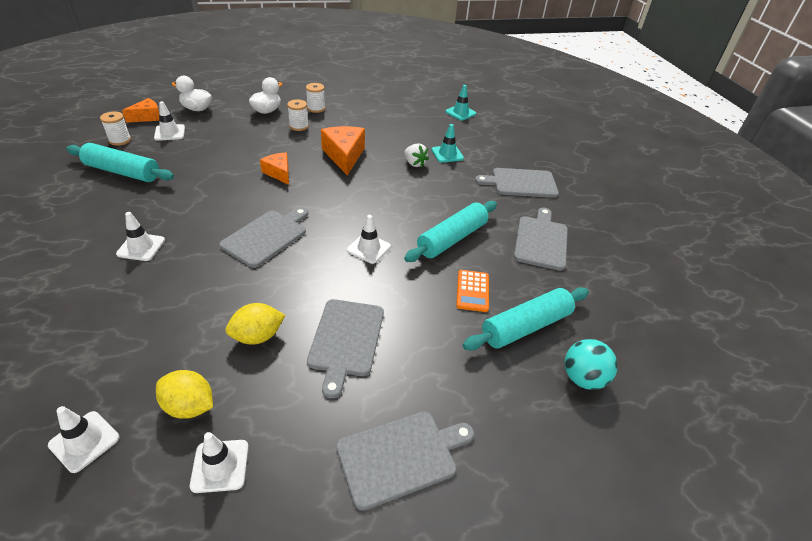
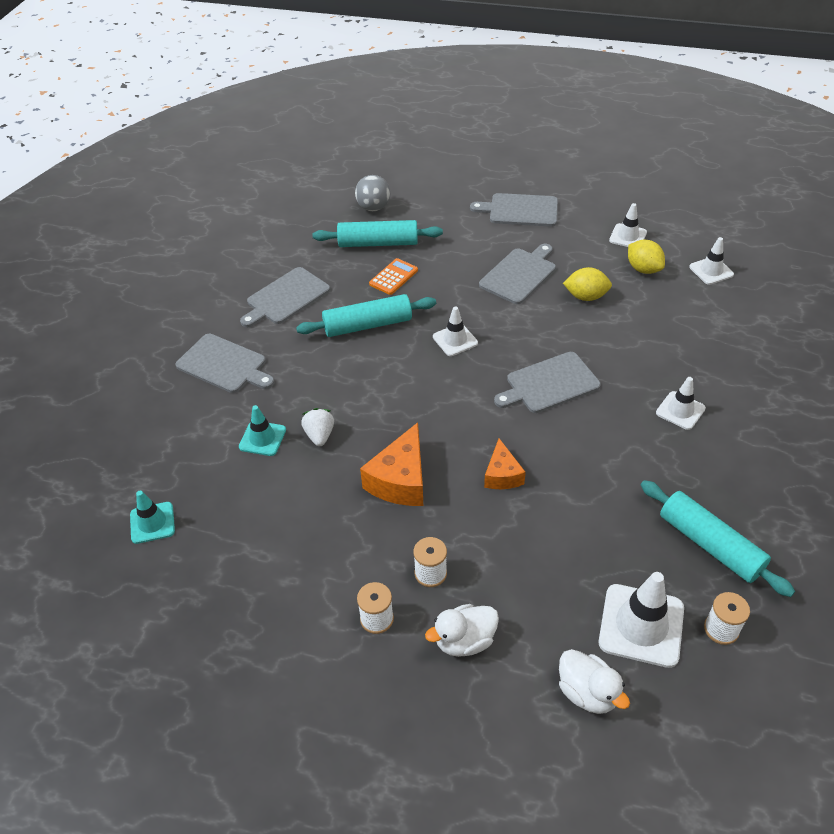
camera: 145 degrees left, 5 degrees up
(147, 117) = (679, 692): orange cheese -> none
(170, 133) = (641, 625): white traffic cone -> white traffic cone, size x1.65
(582, 378) = (373, 208): turquoise ball -> grey ball

